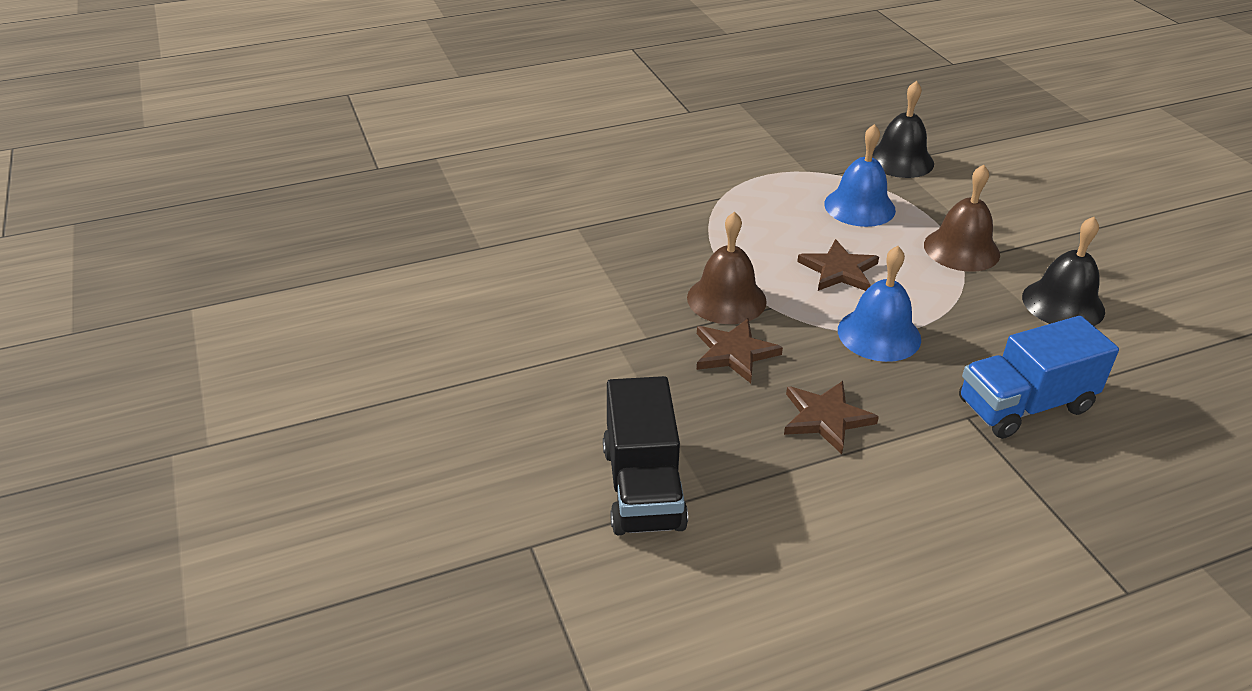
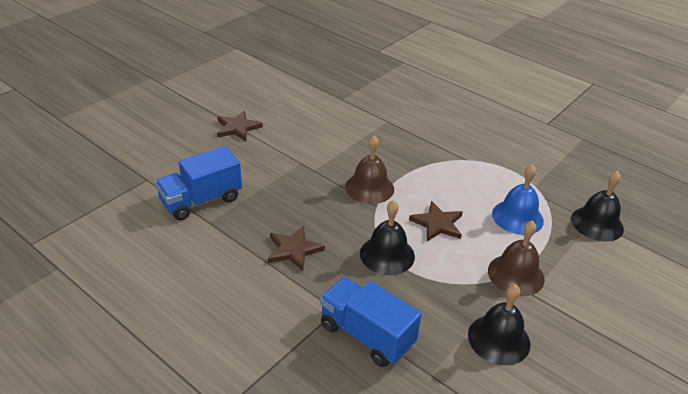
camera: 60 degrees right, 0 degrees up
(643, 487) = (201, 200): black truck -> blue truck
(734, 353) = (324, 203): brown star -> brown star (237, 128)
(879, 334) = (387, 255): blue bell -> black bell

